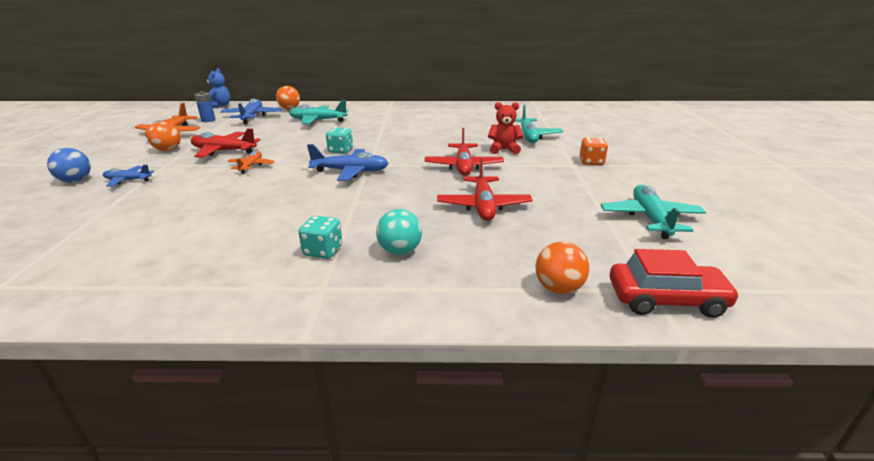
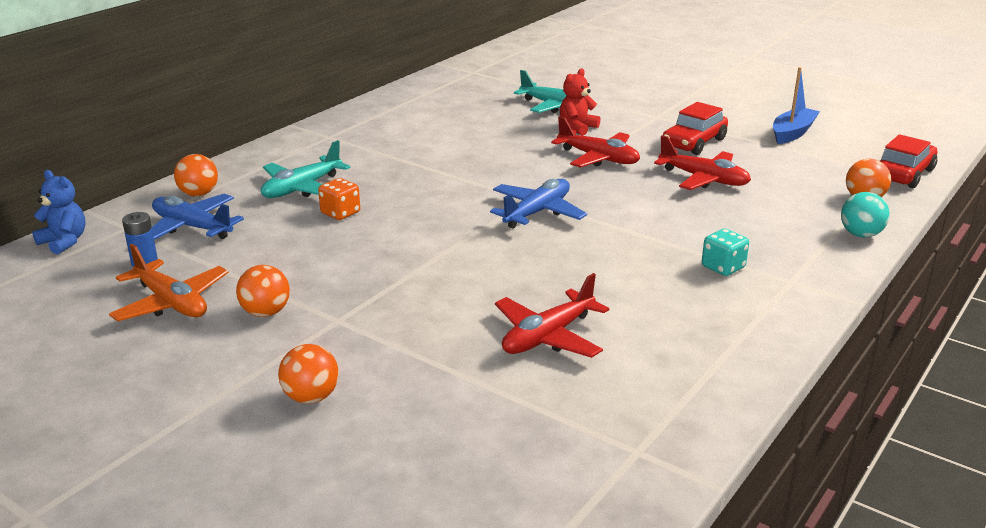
camera: 55 degrees left, 0 degrees up
(76, 181) = (311, 397): blue ball -> orange ball
(128, 180) = (370, 354): blue plane -> none
(224, 151) = (341, 272): red plane -> red plane (548, 336)
(251, 166) = (435, 263): orange plane -> none
(340, 150) = (455, 202): turquoise dice -> none
(400, 251) = (756, 235): turquoise ball -> turquoise ball (860, 234)
(548, 187) = (694, 143): none -> red car
(591, 162) = (659, 108): orange dice -> orange dice (340, 213)
(650, 219) = (792, 133): turquoise plane -> blue boat

